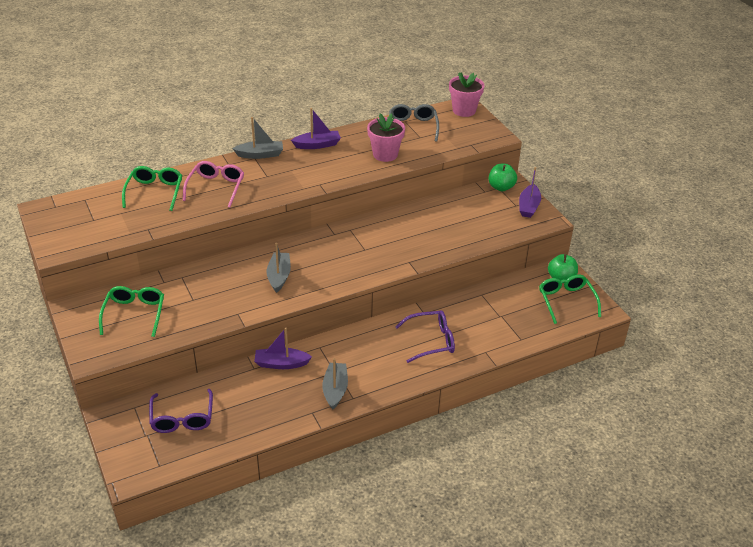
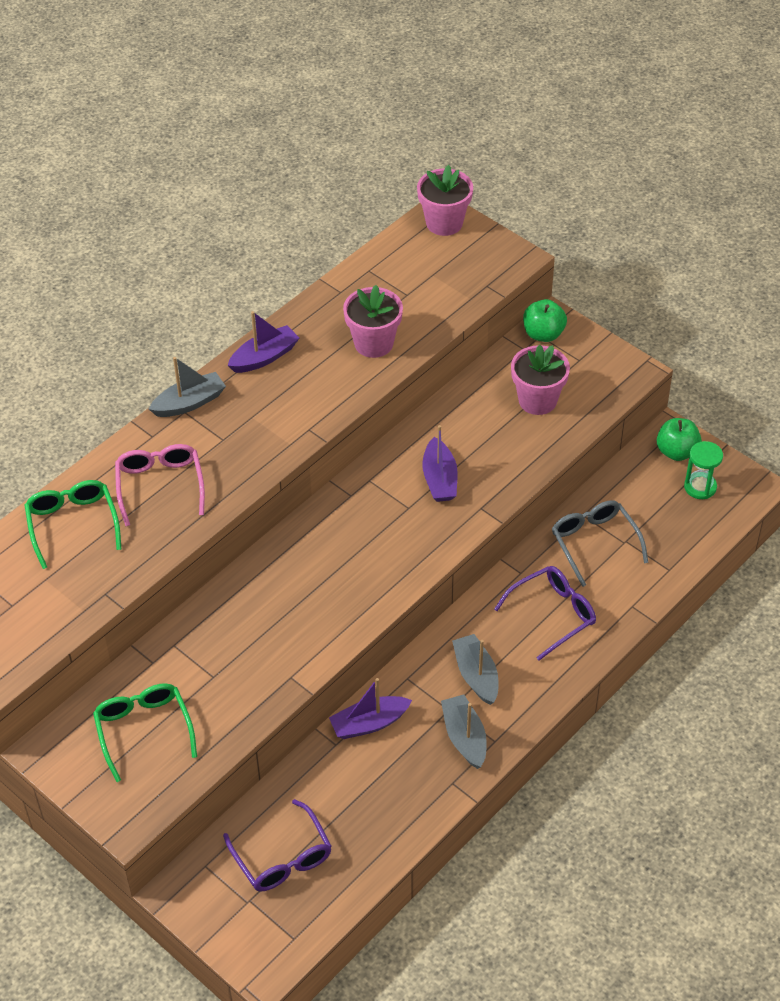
camera: 20 degrees left, 10 degrees up
(279, 276) = (313, 595): grey boat -> grey boat (476, 675)
(413, 127) = (386, 279): grey glasses -> grey glasses (594, 543)
(477, 218) = (537, 400): none -> pink flower pot
(528, 206) = (597, 356): purple boat -> purple boat (439, 479)
(566, 301) = (700, 487): green glasses -> green hourglass

